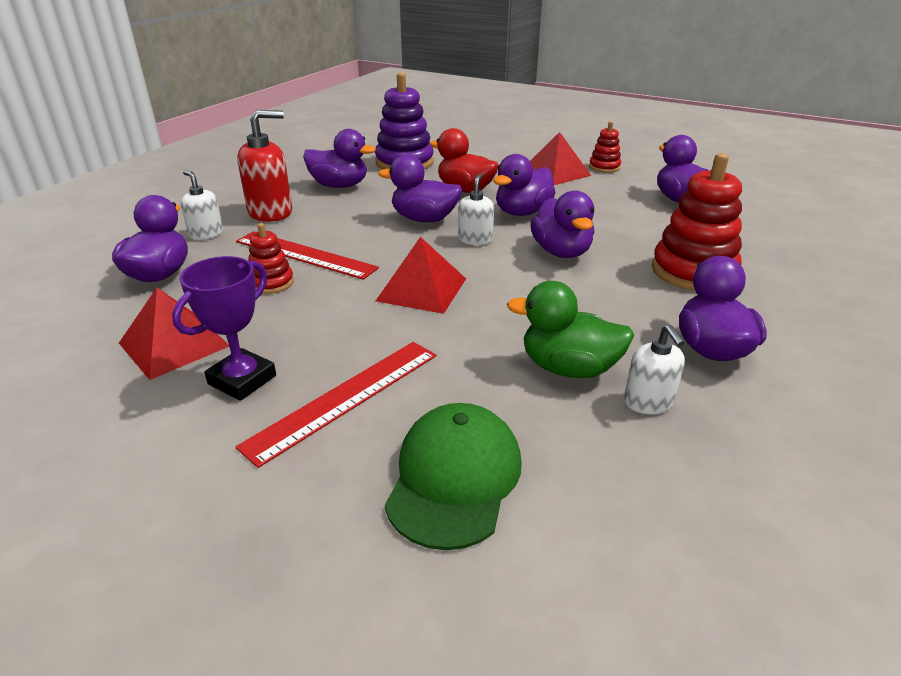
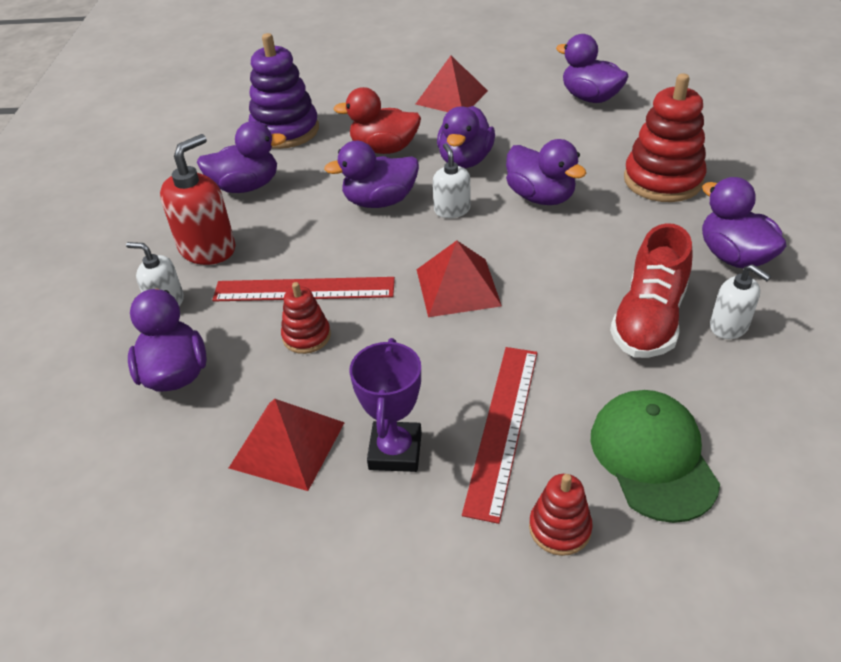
camera: 25 degrees left, 10 degrees up
(568, 368) = (648, 320): green duck -> red shoe
(604, 167) = (491, 75): red stacking toy -> red stacking toy (559, 528)

